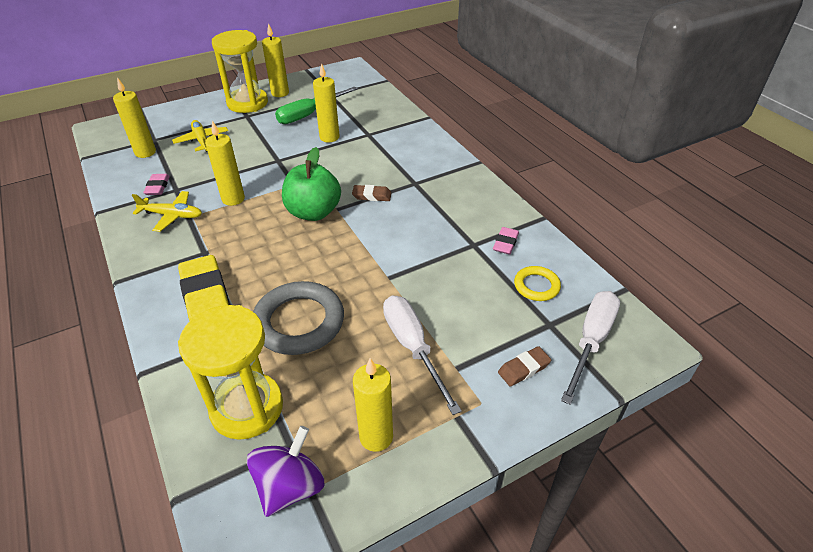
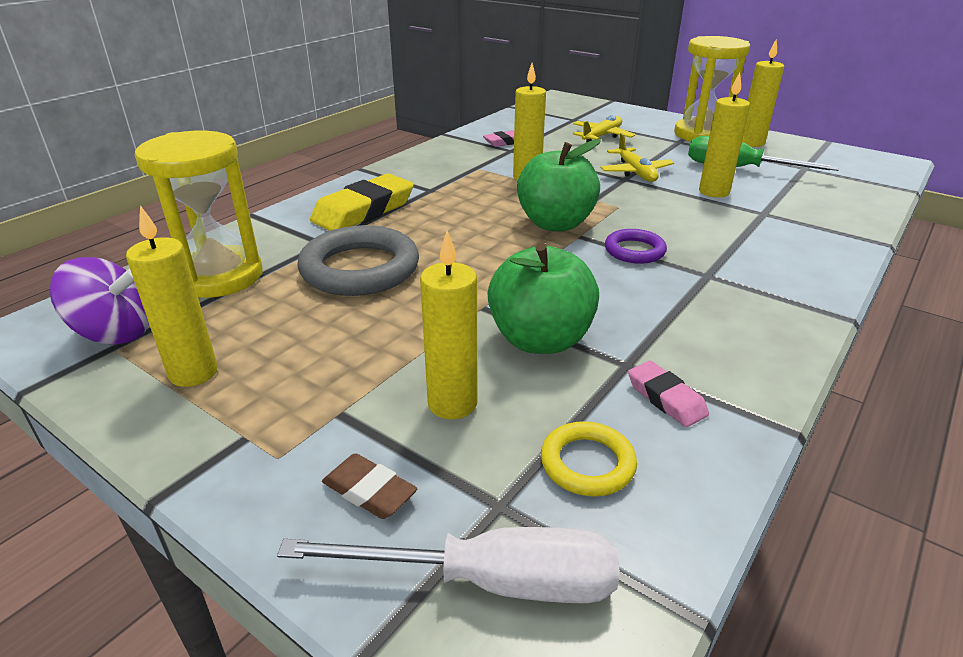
camera: 65 degrees right, 10 degrees down
(145, 152) = (548, 122): yellow candle -> yellow candle (452, 403)
(172, 215) = (470, 160): yellow plane -> yellow plane (635, 172)
(372, 196) = (634, 251): brown eraser -> purple ring
(413, 347) = (361, 362): white screwdriver -> none
(435, 266) = (540, 339): none -> green apple
(505, 243) = (666, 398): pink eraser -> pink eraser turned 60 degrees clockwise

